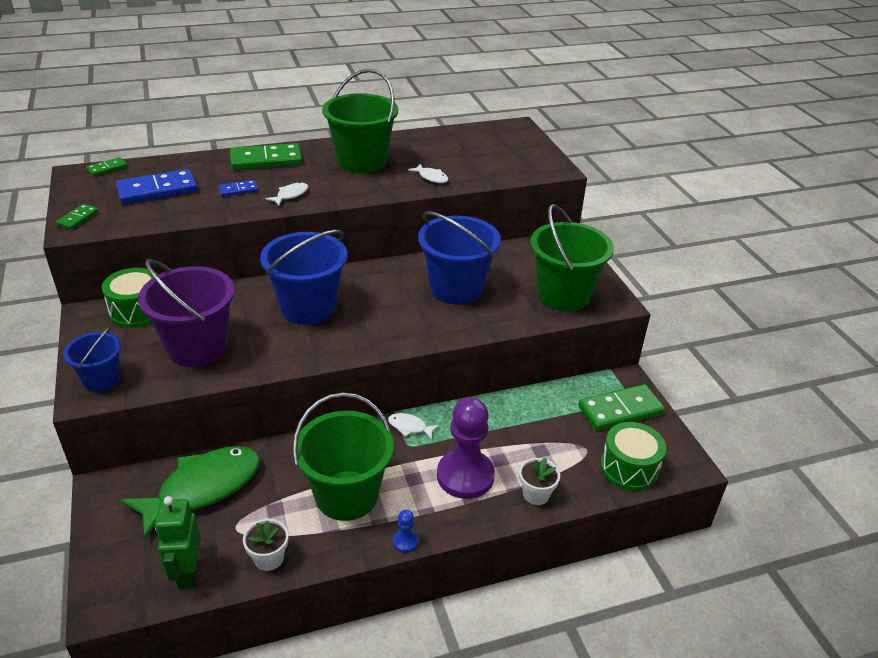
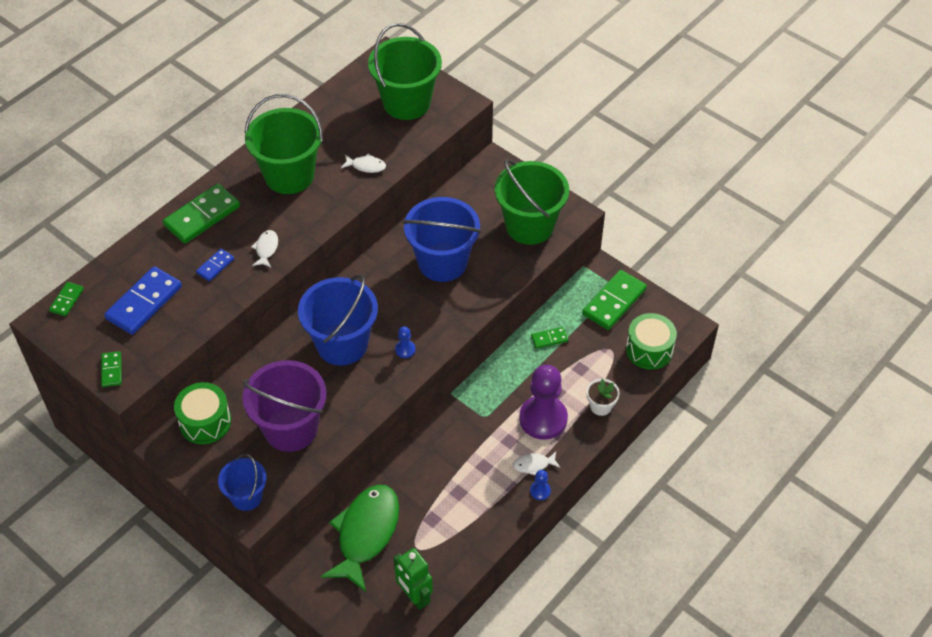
camera: 30 degrees left, 15 degrees up
(269, 558) = (459, 555): white flower pot -> none
(346, 495) = (473, 480): green bucket -> green bucket (406, 103)
(359, 335) = (405, 349): none -> blue pawn
(410, 427) = (473, 400): white fish -> white fish (534, 465)
(528, 411) = (549, 339): none -> green domino

